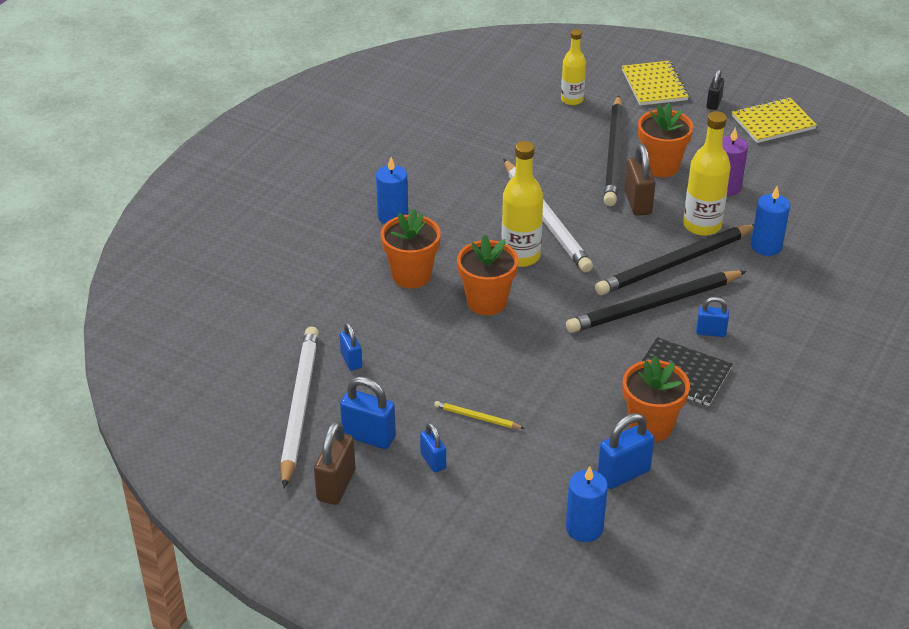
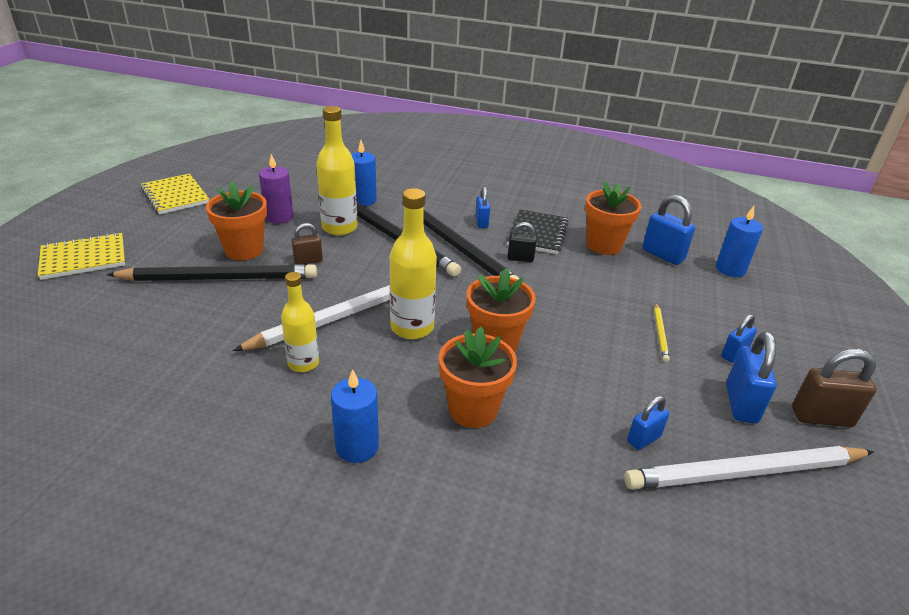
camera: 105 degrees left, 5 degrees down
(572, 99) = (96, 313): yellow bottle -> yellow bottle (303, 363)
(638, 203) = (308, 261): brown padlock -> brown padlock, size x0.62
(714, 103) = (133, 224): black padlock -> black padlock (520, 258)

